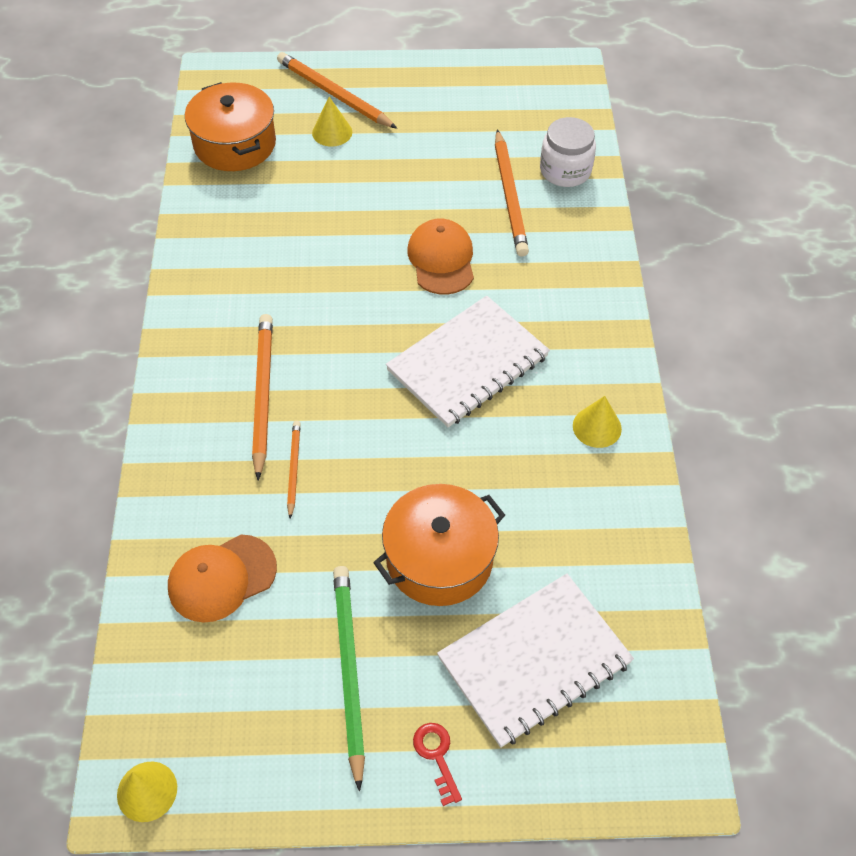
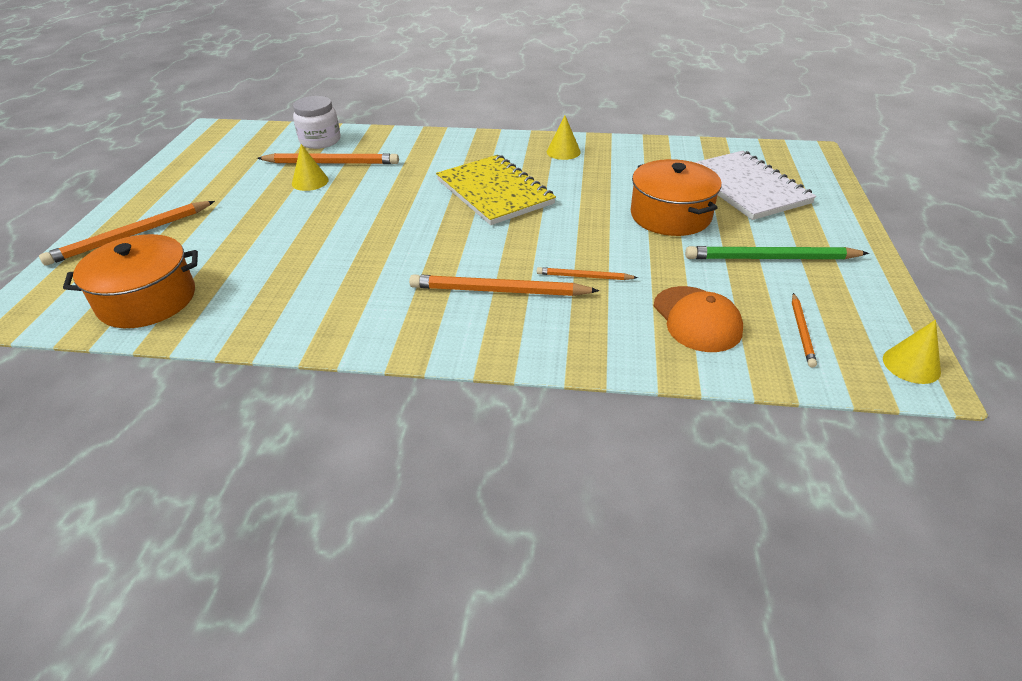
camera: 80 degrees left, 15 degrees down
(203, 684) = (802, 331): none -> orange pencil
(332, 132) = (184, 239): yellow cone -> yellow cone (310, 181)
(437, 756) = (826, 227): red key -> none
(441, 259) = (382, 195): orange cap -> none
(468, 363) = (494, 192): white notebook -> yellow notebook

